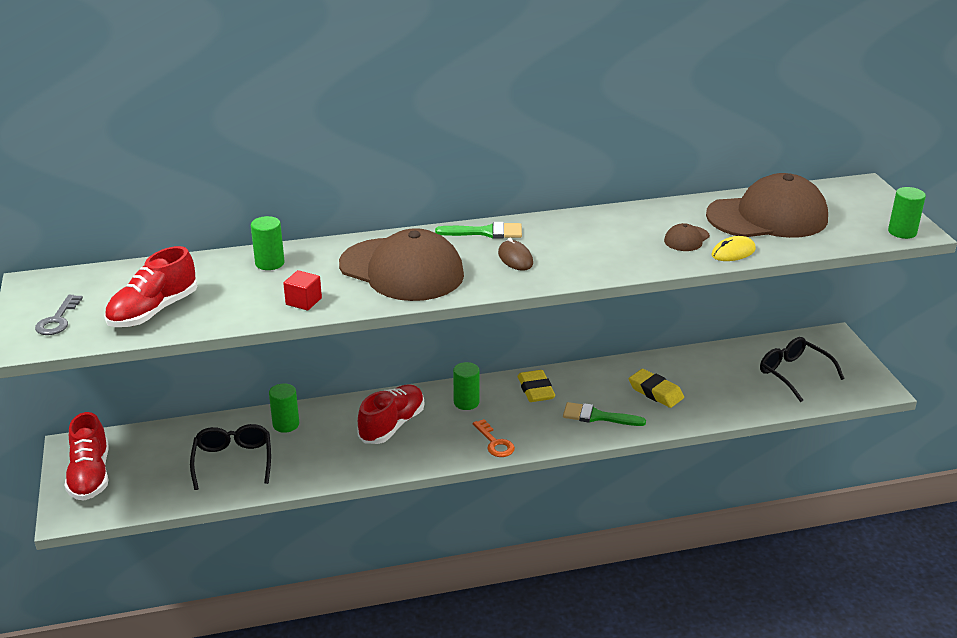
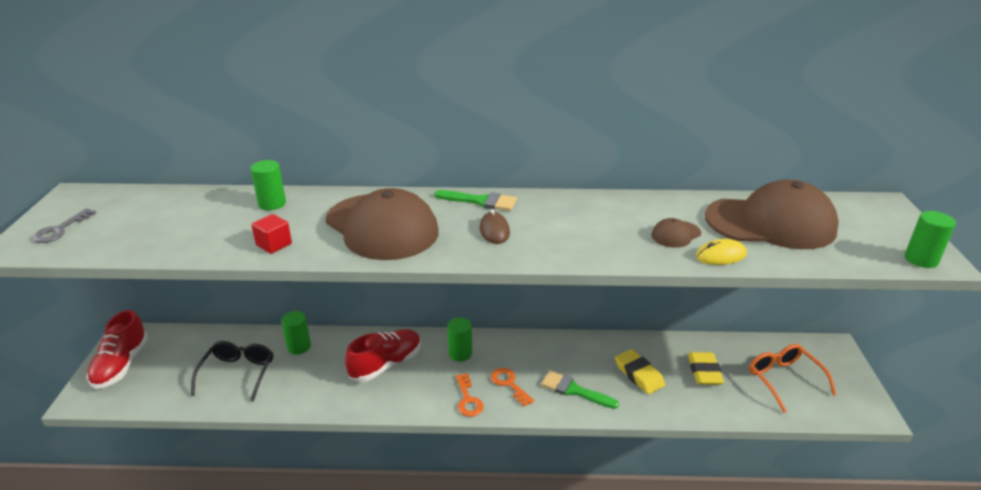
camera: 15 degrees right, 0 degrees up
(153, 311) = (141, 234): red shoe -> none
(530, 422) = (509, 384): none -> orange key
(536, 390) = (527, 352): yellow eraser -> yellow eraser (704, 372)
(793, 373) = (783, 379): black glasses -> orange glasses

